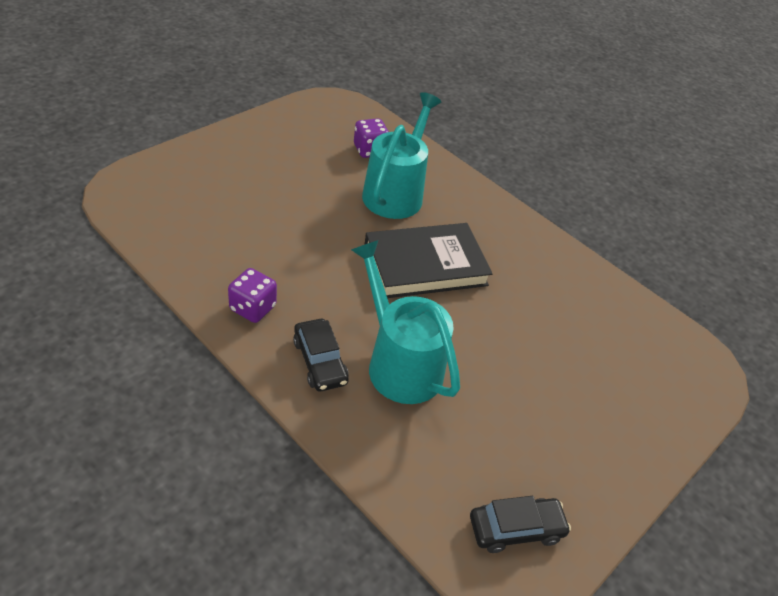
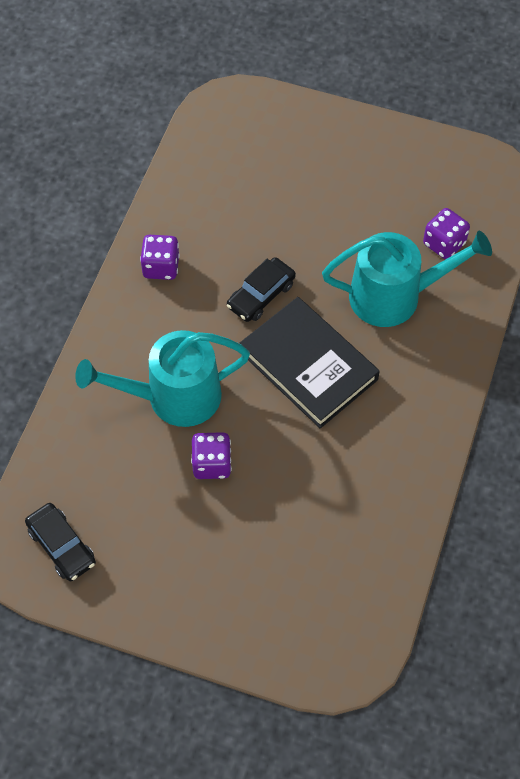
camera: 70 degrees right, 15 degrees up
(320, 361) = (137, 341): black car -> black car (261, 295)
(399, 363) = (173, 397): turquoise watering can -> turquoise watering can turned 135 degrees counterclockwise
(484, 368) = (212, 464): none -> purple dice

